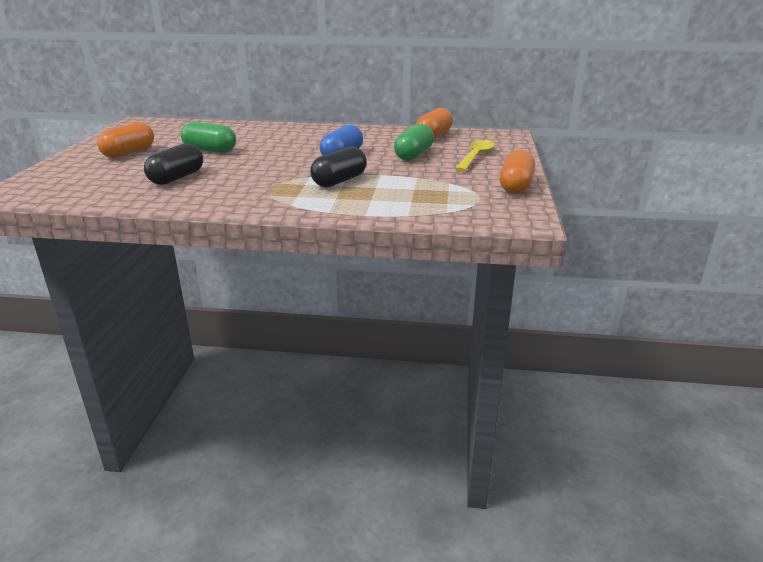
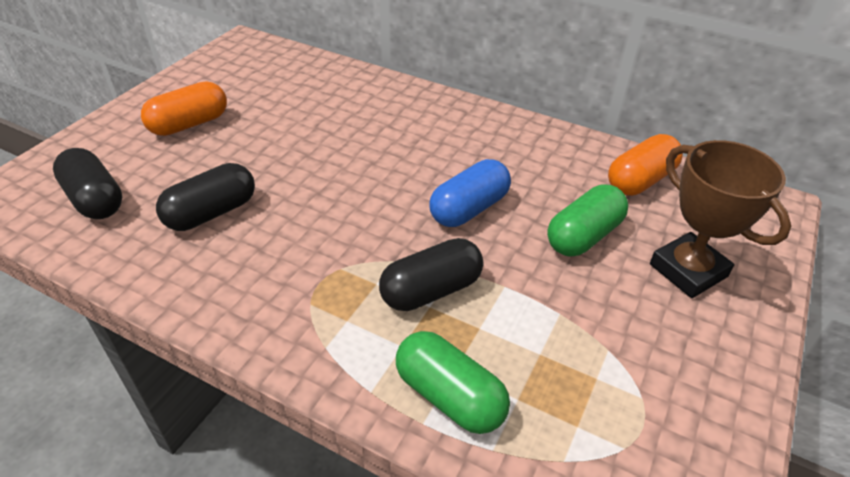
camera: 20 degrees right, 15 degrees up
(86, 184) = (95, 199): none -> black capsule
(210, 150) = (292, 143): green capsule -> green capsule (449, 396)
(475, 157) = (688, 270): yellow spoon -> brown trophy
(516, 186) = (726, 402): orange capsule -> none

